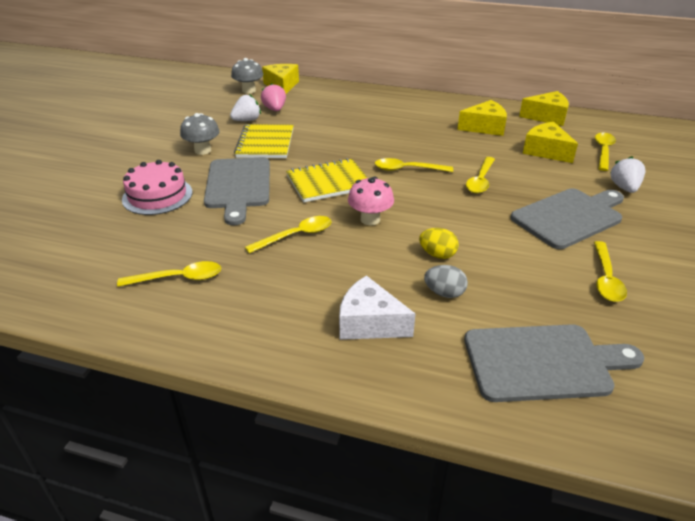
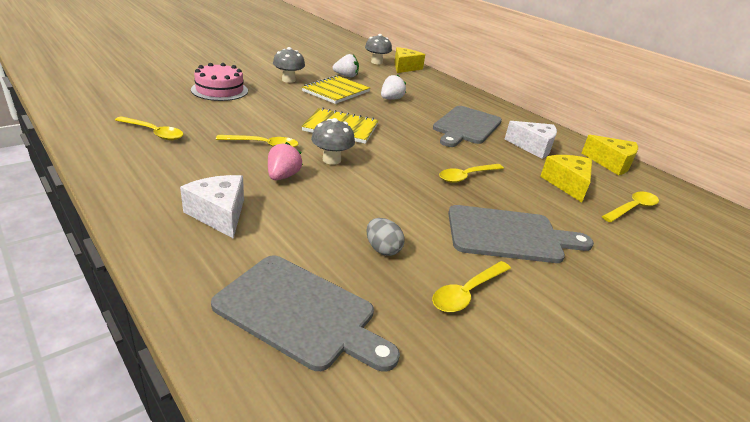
camera: 30 degrees right, 5 degrees down
(238, 186) = (276, 105): grey cutting board -> grey cutting board (466, 126)
(275, 109) = (376, 77): pink strawberry -> pink strawberry (283, 176)
(370, 219) = (331, 160): pink mushroom -> grey mushroom
(407, 169) = (415, 145): yellow spoon -> none
(437, 254) = (344, 202): yellow egg -> none
(444, 293) = (305, 227): grey egg -> grey egg (382, 249)
(484, 127) = (533, 147): yellow cheese -> white cheese
(624, 188) = (609, 242): white strawberry -> white strawberry (391, 99)

